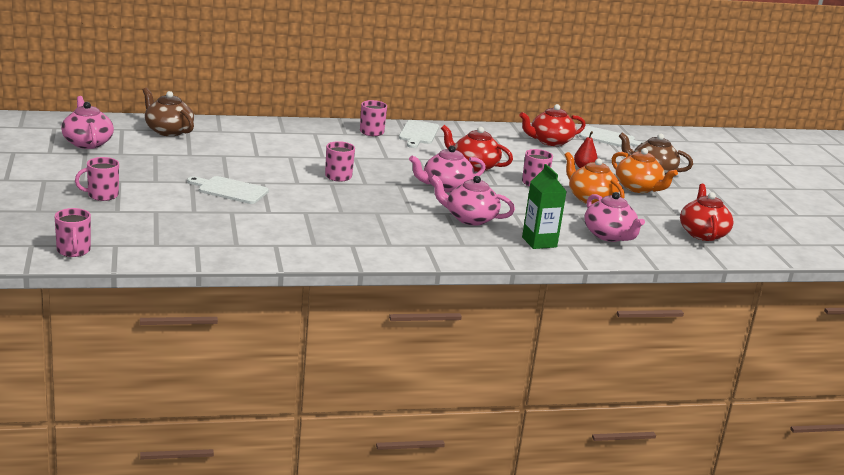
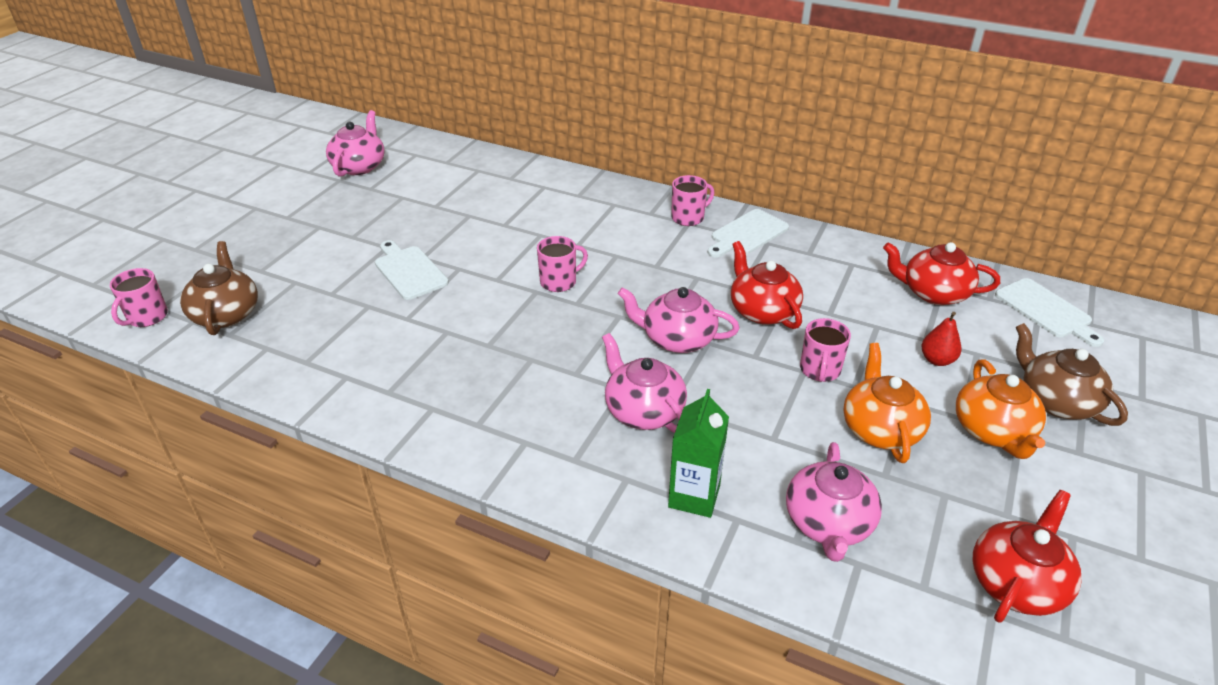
camera: 40 degrees right, 15 degrees up
(102, 195) = (277, 243): pink mug -> none
(168, 131) = (457, 166): brown teapot -> brown teapot (226, 314)

